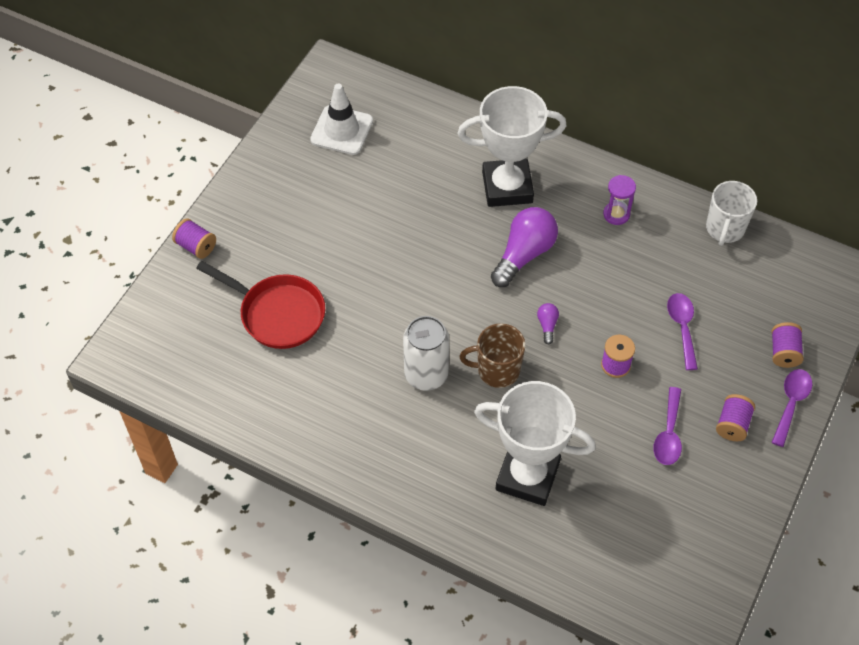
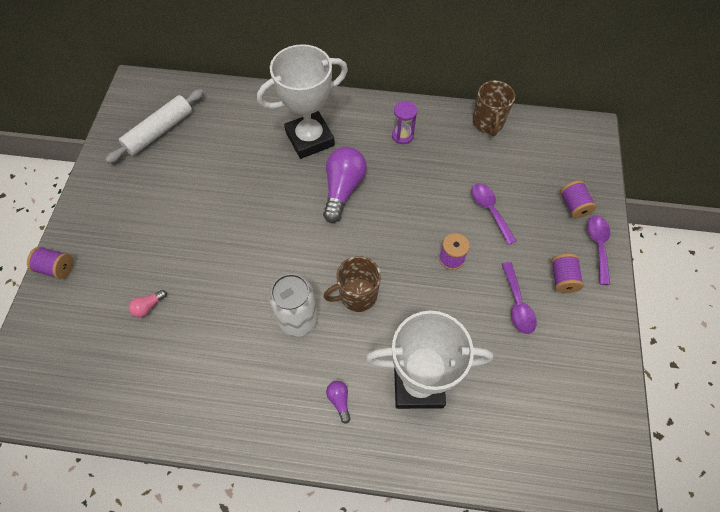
camera: 20 degrees left, 5 degrees up
(277, 313) = (148, 306): red pan -> pink light bulb
(342, 130) = (159, 131): white traffic cone -> white rolling pin
(547, 325) = (384, 242): purple light bulb -> purple light bulb (339, 400)
(724, 229) = (487, 123): white mug -> brown mug

